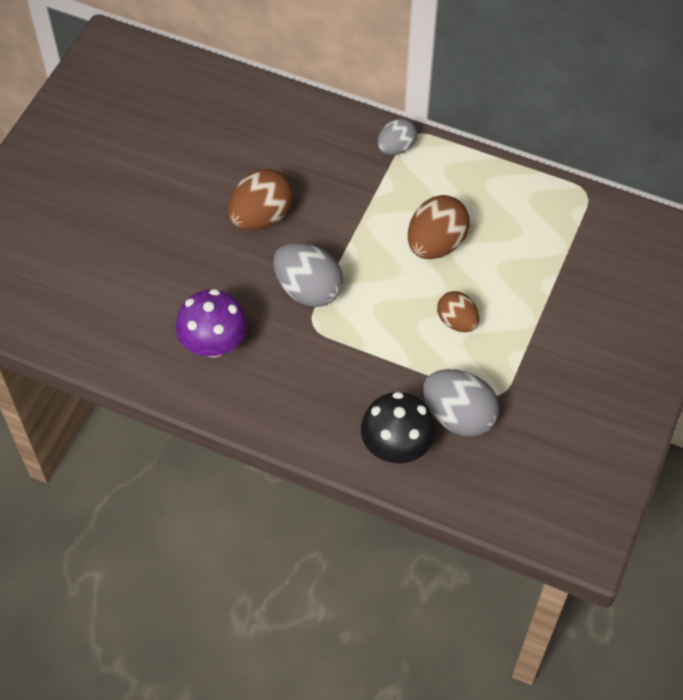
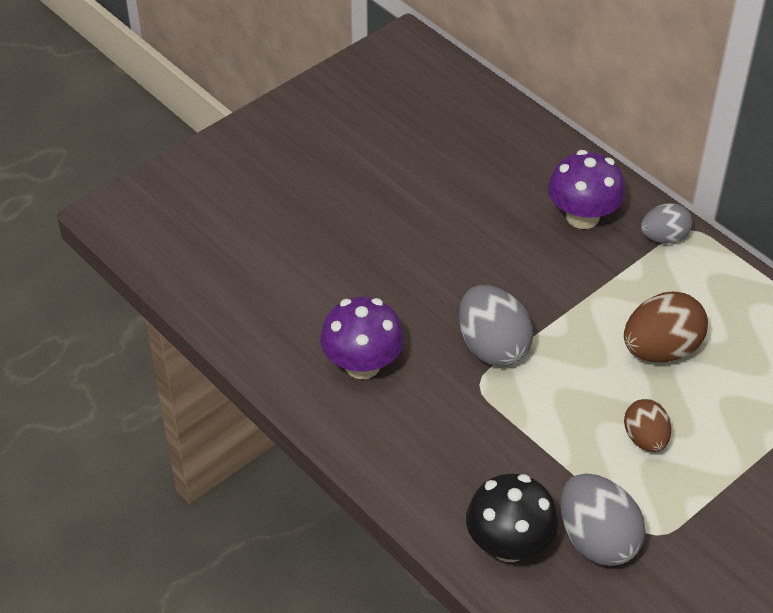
camera: 25 degrees right, 10 degrees down
(261, 217) = (479, 257): brown egg -> none
(326, 152) = (582, 217): none -> purple mushroom

